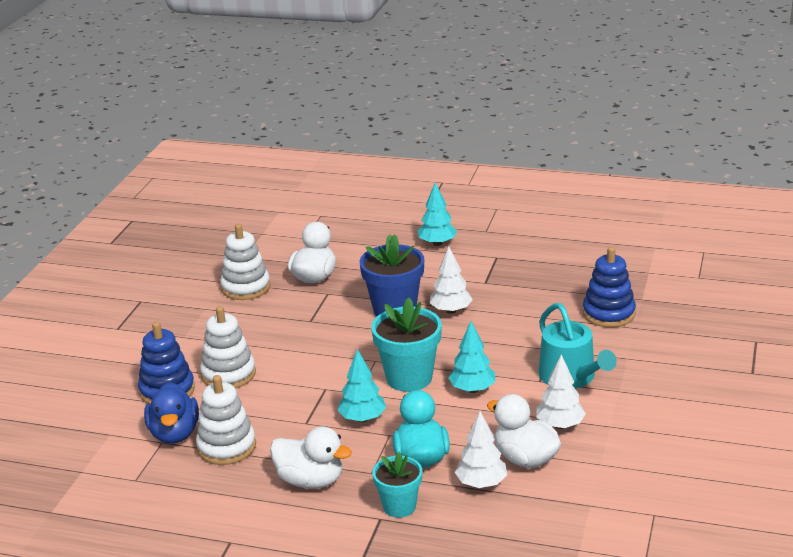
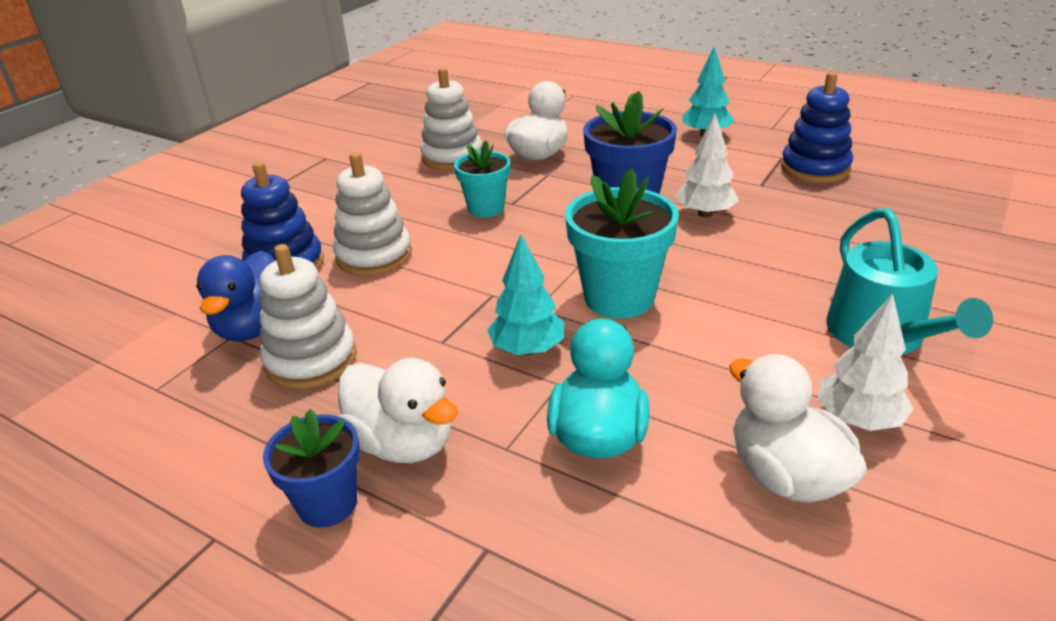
camera: 15 degrees right, 5 degrees up
(284, 516) = (327, 504): none -> blue flower pot
(399, 506) = (529, 530): turquoise flower pot -> turquoise flower pot (486, 208)
(472, 389) = (713, 330): turquoise tree -> none
(481, 483) = (693, 512): white tree -> none
(608, 314) = (947, 247): blue stacking toy -> blue stacking toy (815, 168)

